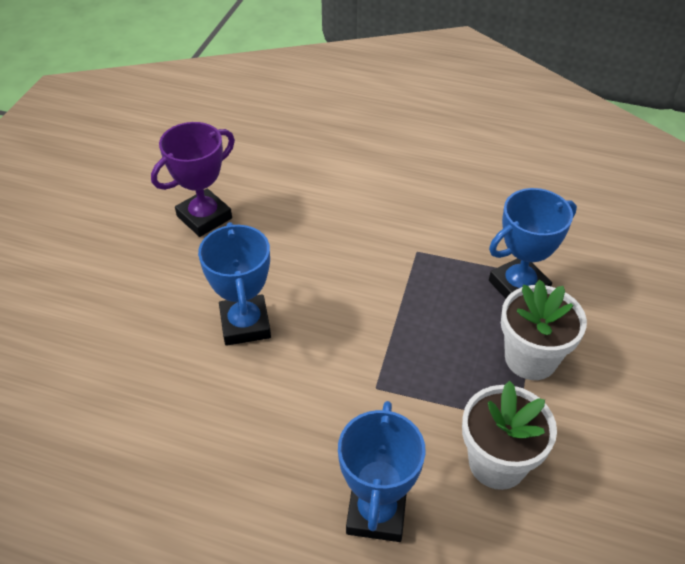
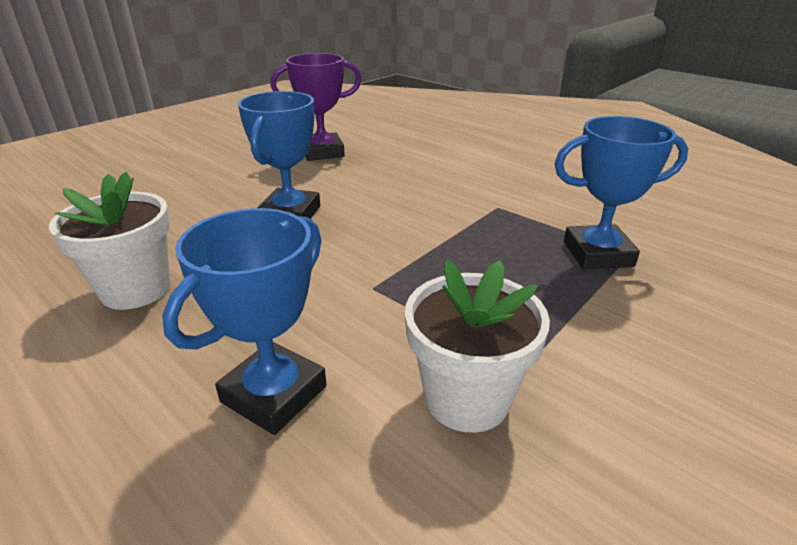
camera: 25 degrees right, 15 degrees down
(530, 358) = (578, 314): white flower pot -> white flower pot (135, 289)

